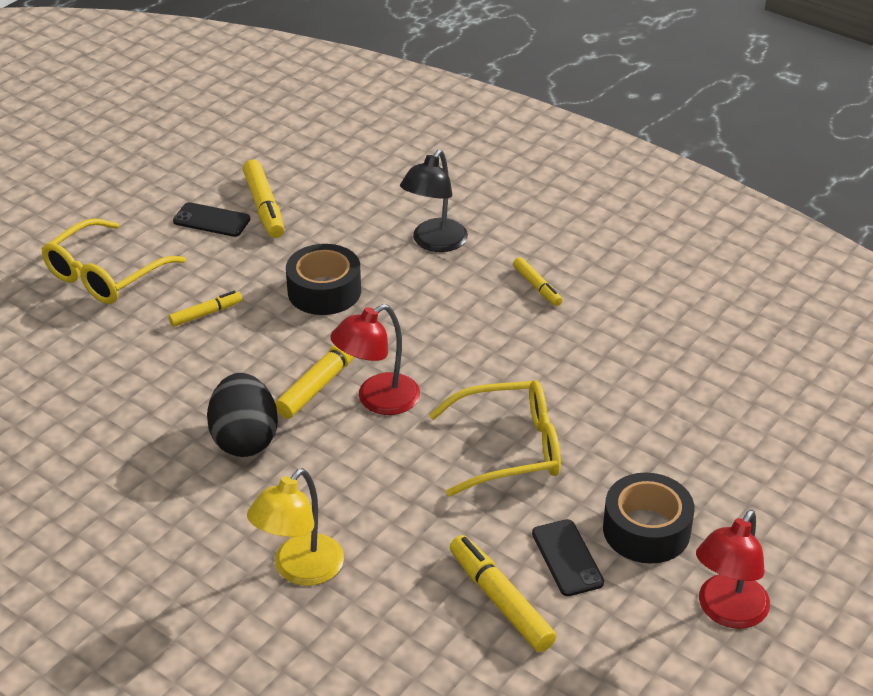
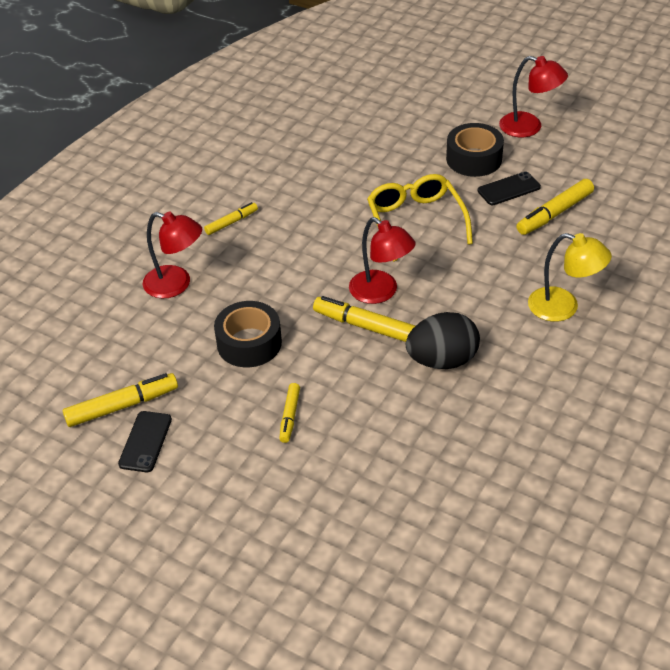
camera: 95 degrees left, 5 degrees up
(105, 274) = (238, 506): yellow glasses -> none
(206, 314) = (290, 416): yellow marker -> yellow marker turned 135 degrees counterclockwise
(434, 243) = (176, 284): black lamp -> red lamp

